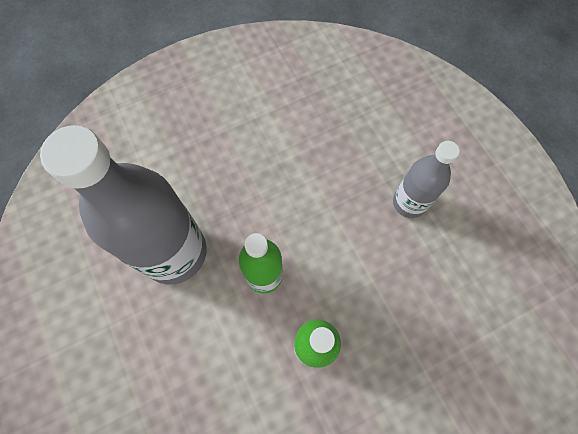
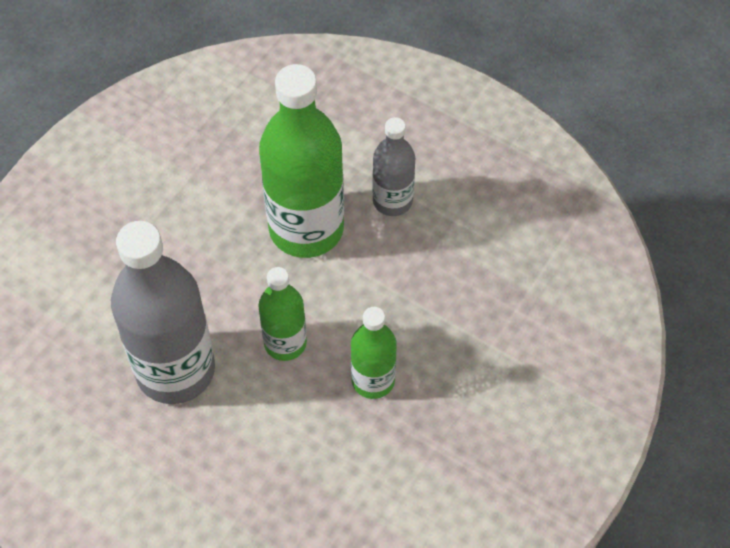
camera: 30 degrees left, 10 degrees down
(332, 191) = (306, 228): none -> green bottle

